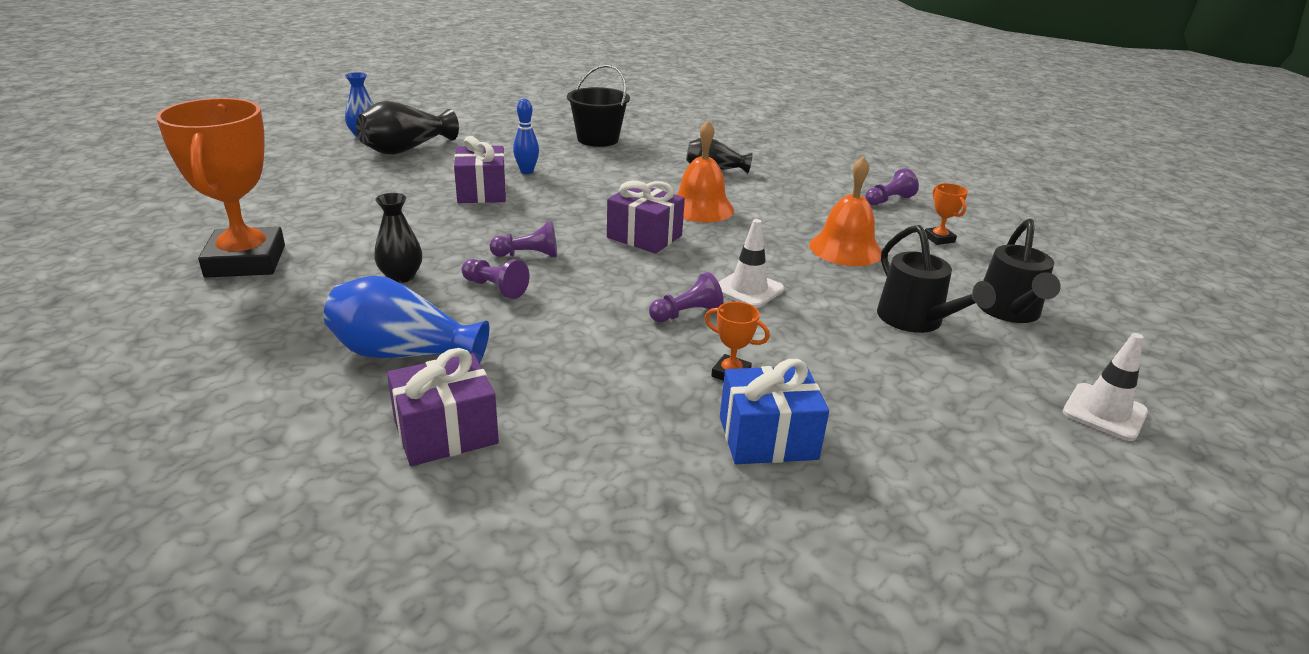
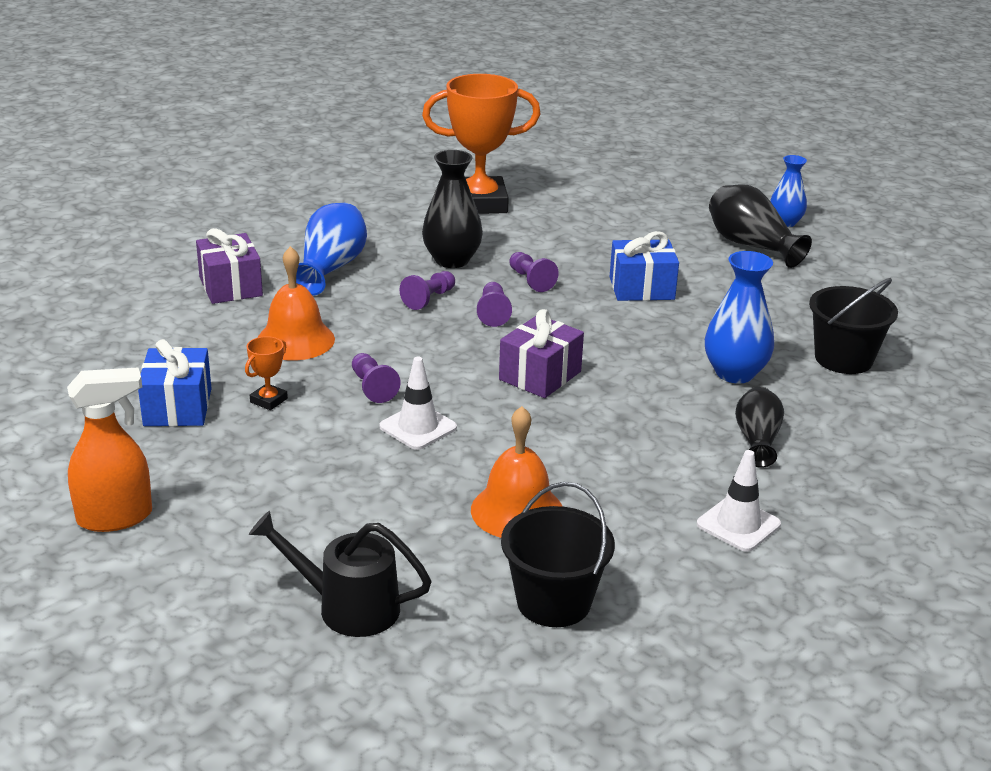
camera: 95 degrees right, 0 degrees up
(401, 276) = (452, 260): black vase -> black vase, size x1.53
(482, 192) = (641, 288): purple gift -> blue gift
(527, 171) = (708, 312): blue bowling pin -> none
(624, 170) = (735, 373): none -> blue vase
(700, 208) = (625, 418): orange bell -> orange bell (295, 340)
(888, 200) = (687, 585): purple pawn -> purple pawn (531, 280)
(916, 321) = (338, 526): black watering can -> none
(939, 239) = (553, 602): orange trophy -> black bucket
(994, 451) = (116, 517): none -> orange spray bottle
(1104, 412) = (141, 610): white traffic cone -> white traffic cone (738, 524)

